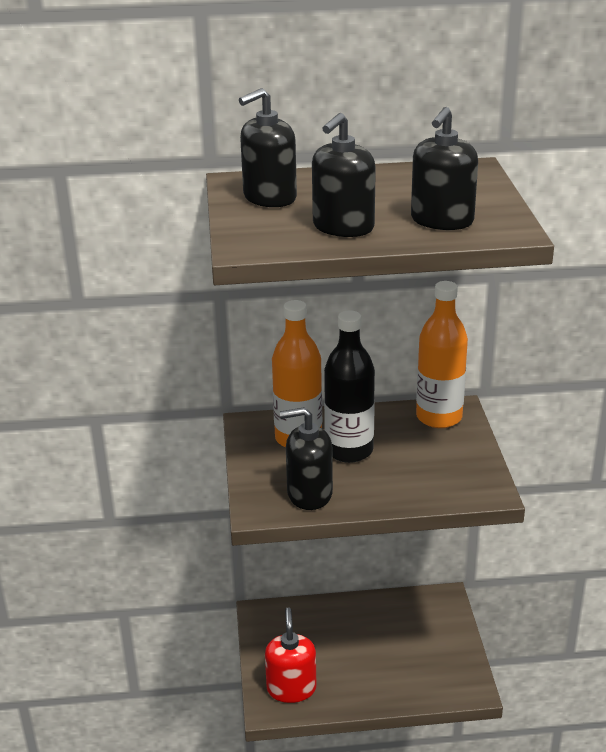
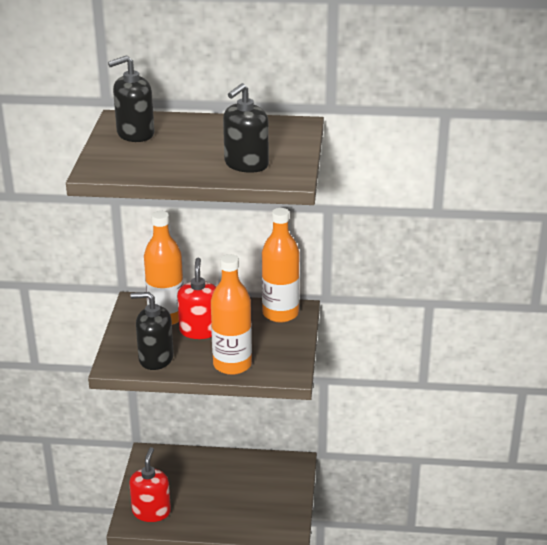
camera: 10 degrees right, 0 degrees up
(343, 227) = (172, 162): black soap dispenser -> none
(349, 450) = (200, 330): black bottle -> red soap dispenser
(411, 489) = (232, 364): none -> orange bottle

